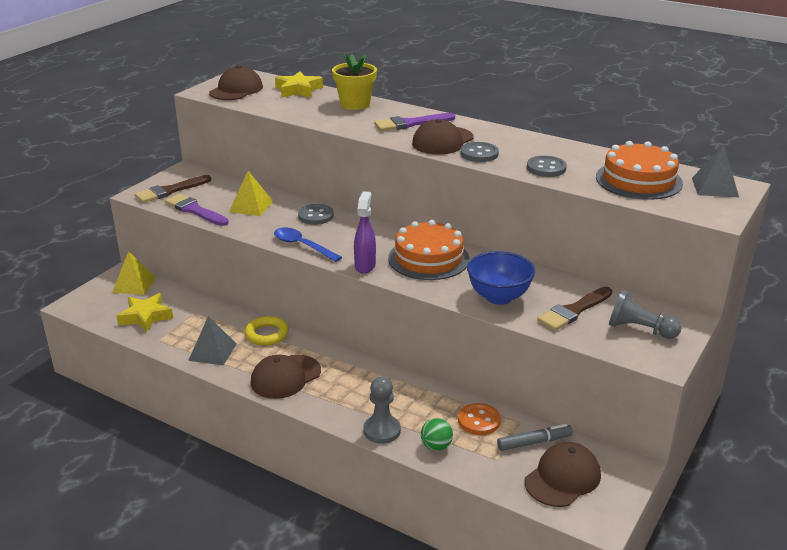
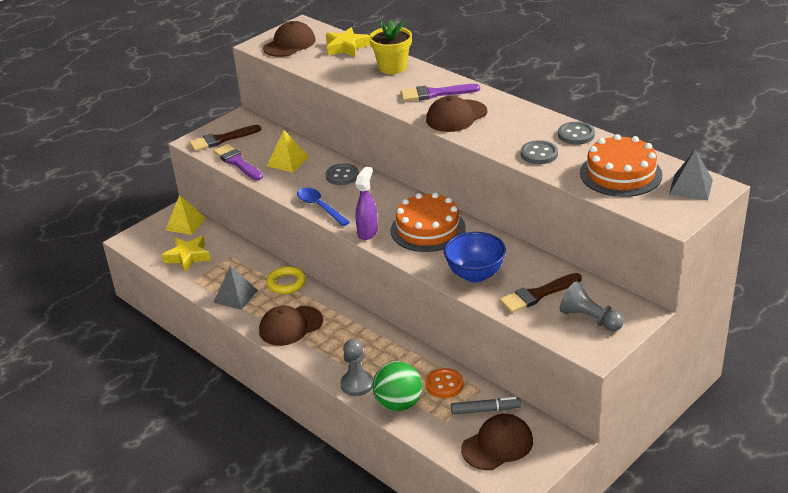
camera: 15 degrees right, 5 degrees up
(436, 446) = (398, 404): green ball -> green ball, size x1.74
(479, 154) = (484, 133): grey button -> grey button (576, 135)

